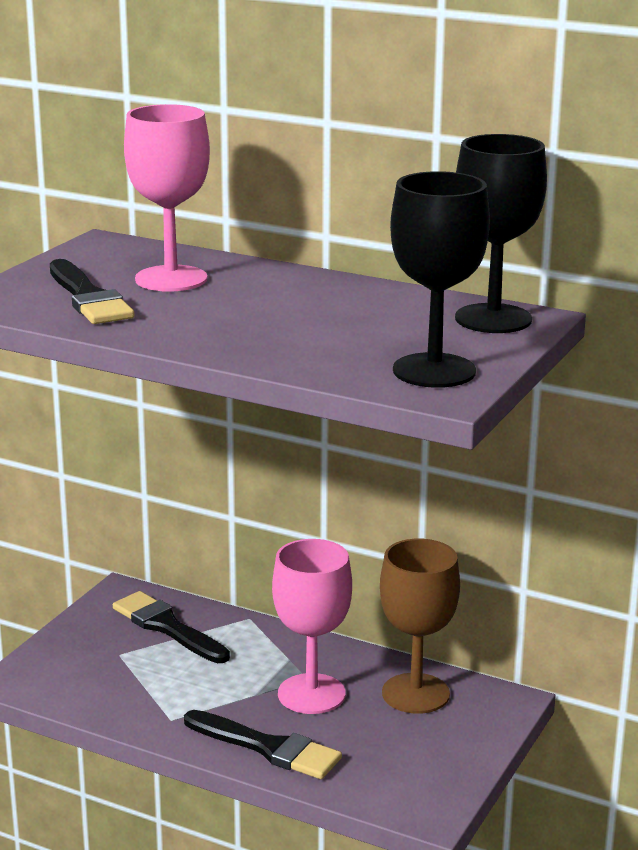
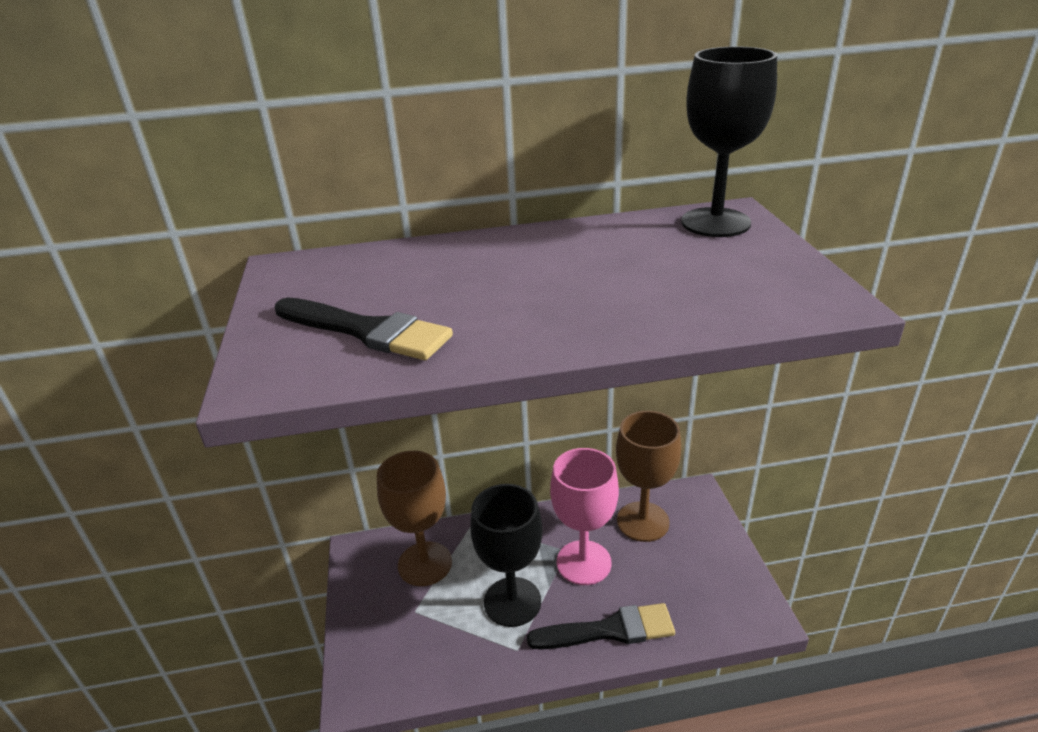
camera: 35 degrees left, 10 degrees up
(167, 627) = (425, 564): black brush -> brown goblet
(171, 279) = (411, 280): pink goblet -> none
(434, 371) = (780, 284): black goblet -> black goblet (512, 601)

